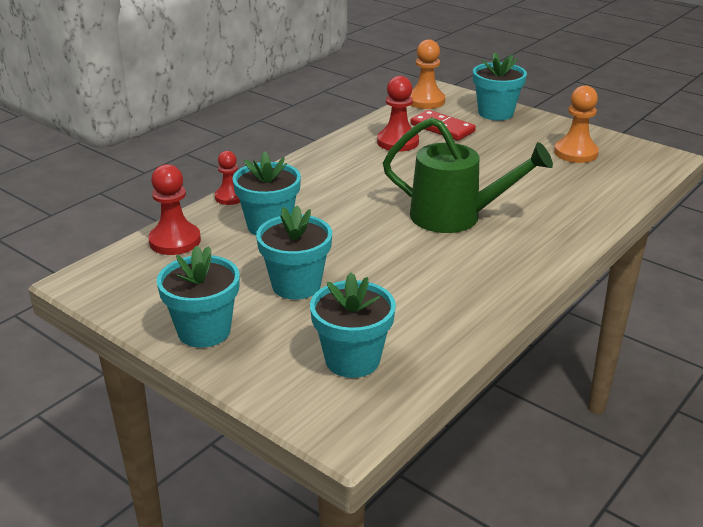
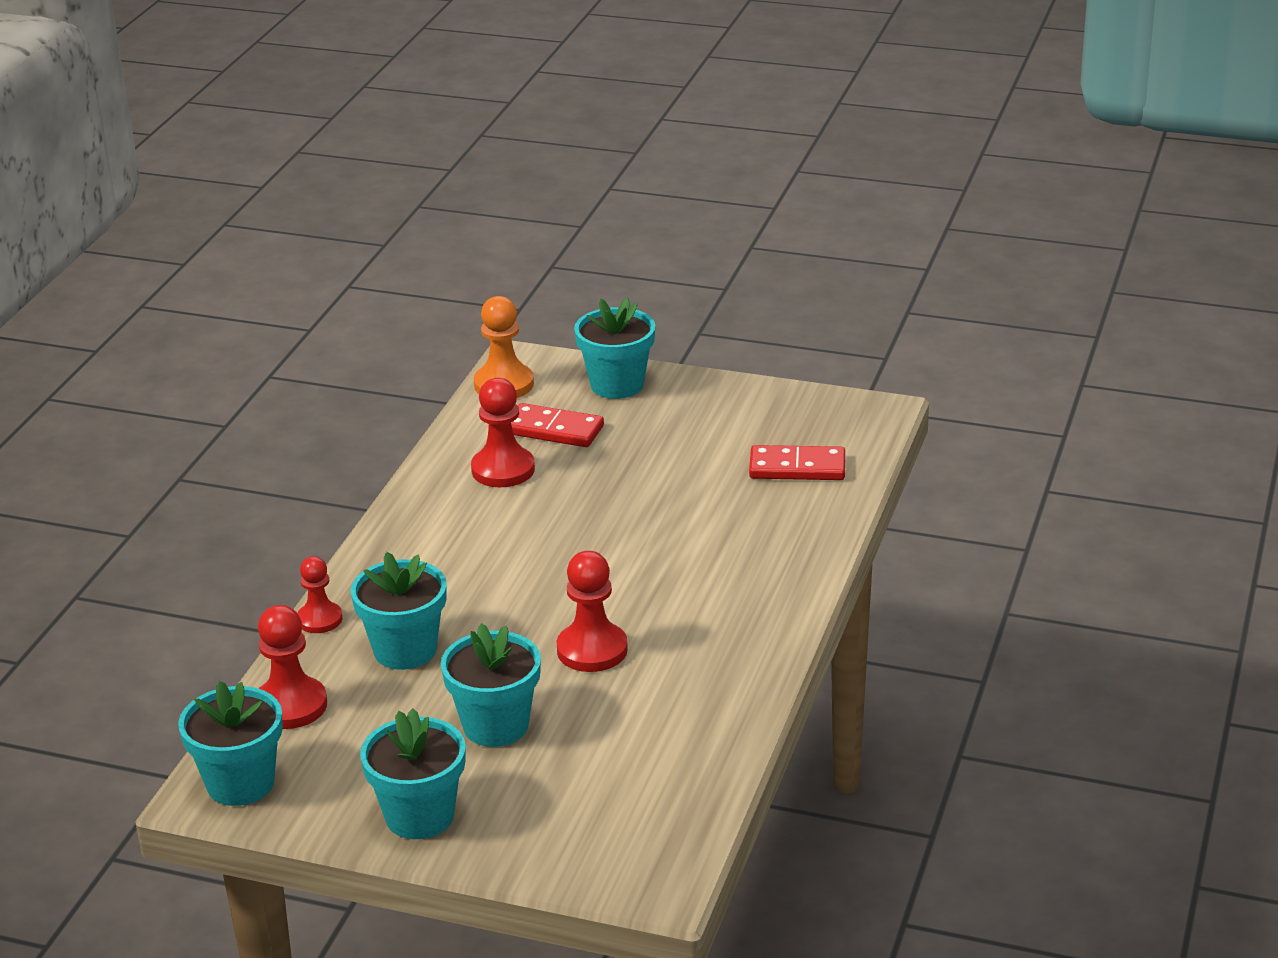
camera: 20 degrees left, 0 degrees up
(352, 360) = (622, 802): turquoise flower pot -> turquoise flower pot (240, 783)
(392, 253) = (592, 650): none -> red pawn
(456, 217) = (647, 575): green watering can -> none
(575, 153) = (758, 432): orange pawn -> none
(593, 177) = (797, 468): none -> red domino

